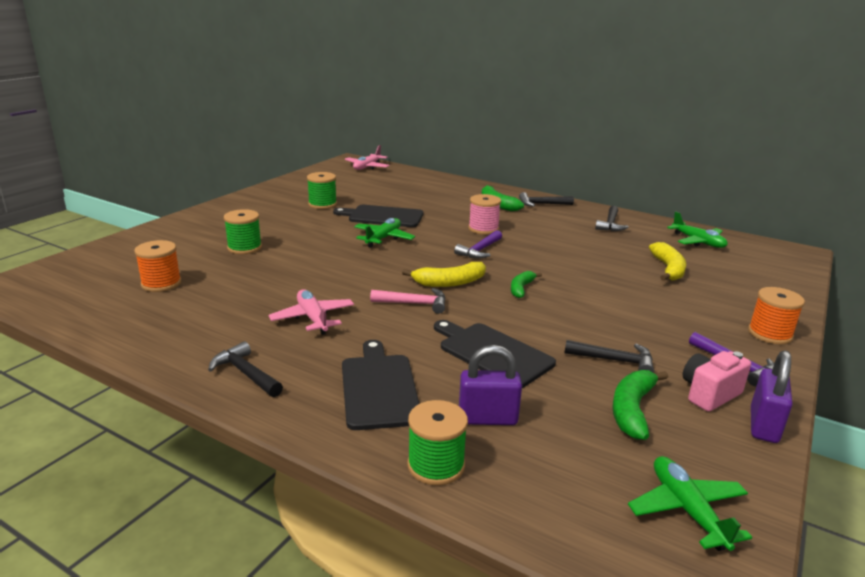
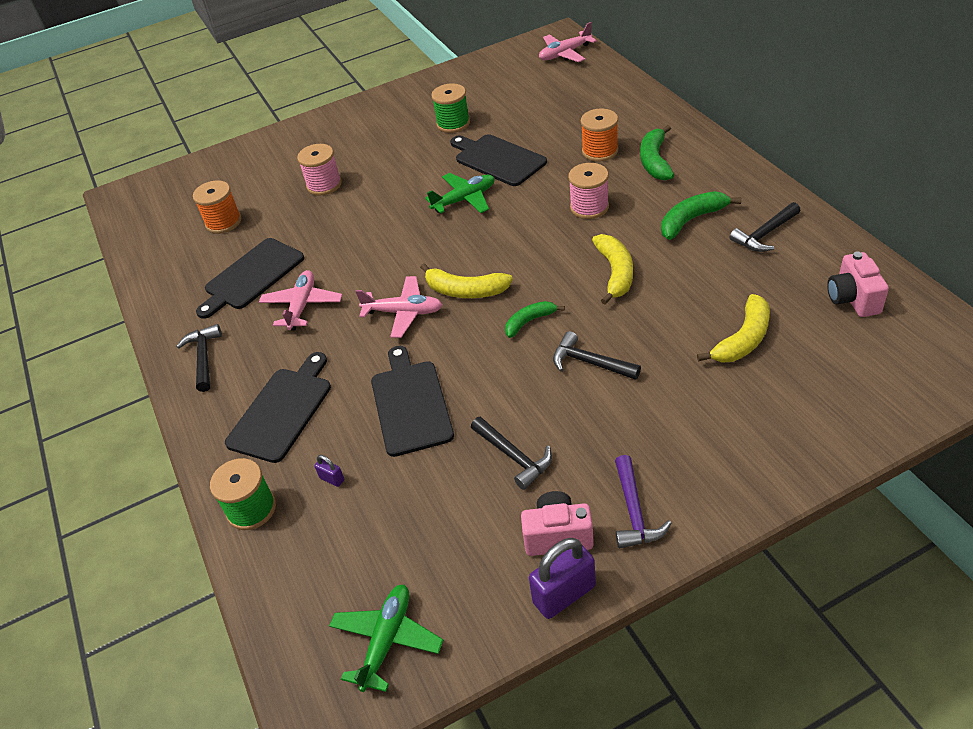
camera: 40 degrees right, 20 degrees up
(235, 311) = (252, 276): none -> black cutting board
(244, 248) = (324, 185): green spool -> pink spool
(414, 304) = (403, 312): pink hammer -> pink plane
(480, 250) = (547, 246): purple hammer -> none
(487, 418) = (332, 479): purple padlock -> purple padlock, size x0.47
(542, 204) = (715, 172): black hammer -> black hammer (590, 363)
(546, 255) = (615, 273): none -> yellow banana
(632, 410) = (461, 522): green banana -> green banana (691, 220)
(698, 242) = (852, 299): green plane -> pink camera
(770, 334) = (737, 485): orange spool -> orange spool (600, 151)

